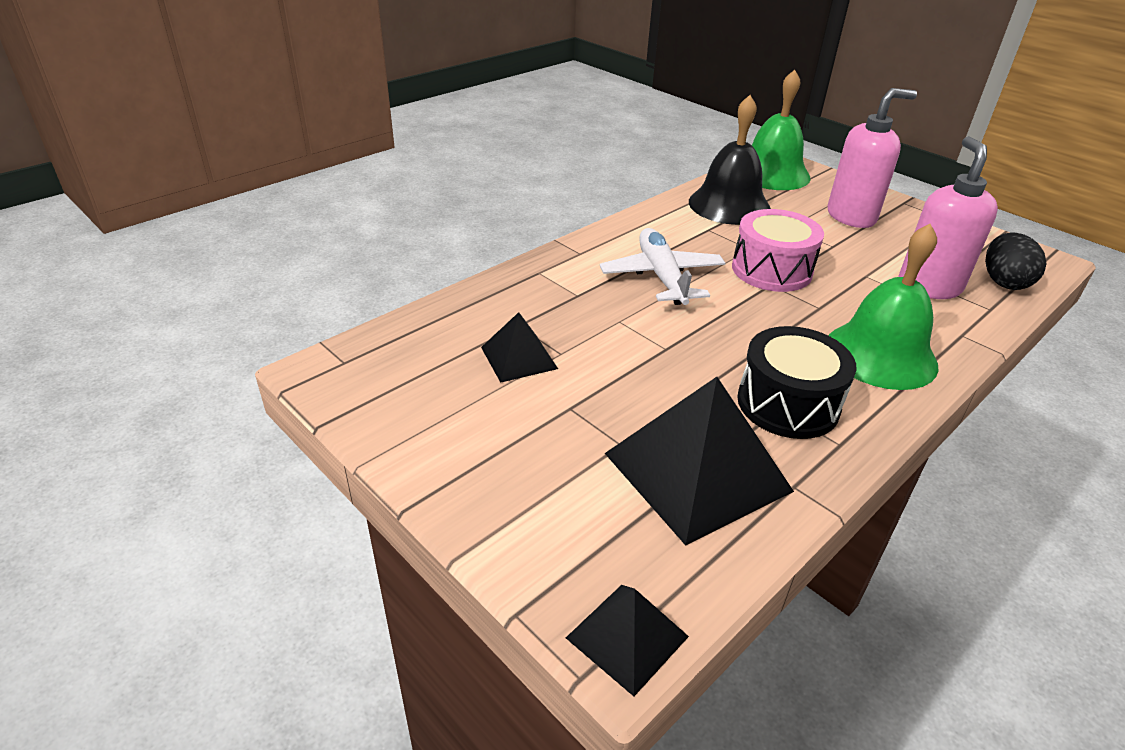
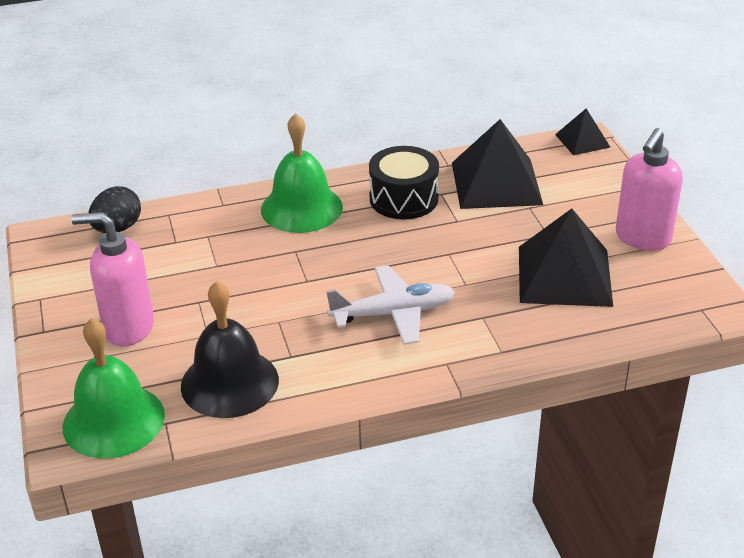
camera: 150 degrees left, 0 degrees up
(518, 357) = (564, 275): black pyramid -> black pyramid, size x1.89
(661, 277) = (393, 313): white plane -> white plane turned 120 degrees counterclockwise
(771, 270) = (289, 292): pink drum -> none
(928, 287) = (183, 241): pink soap dispenser -> pink soap dispenser (642, 238)

